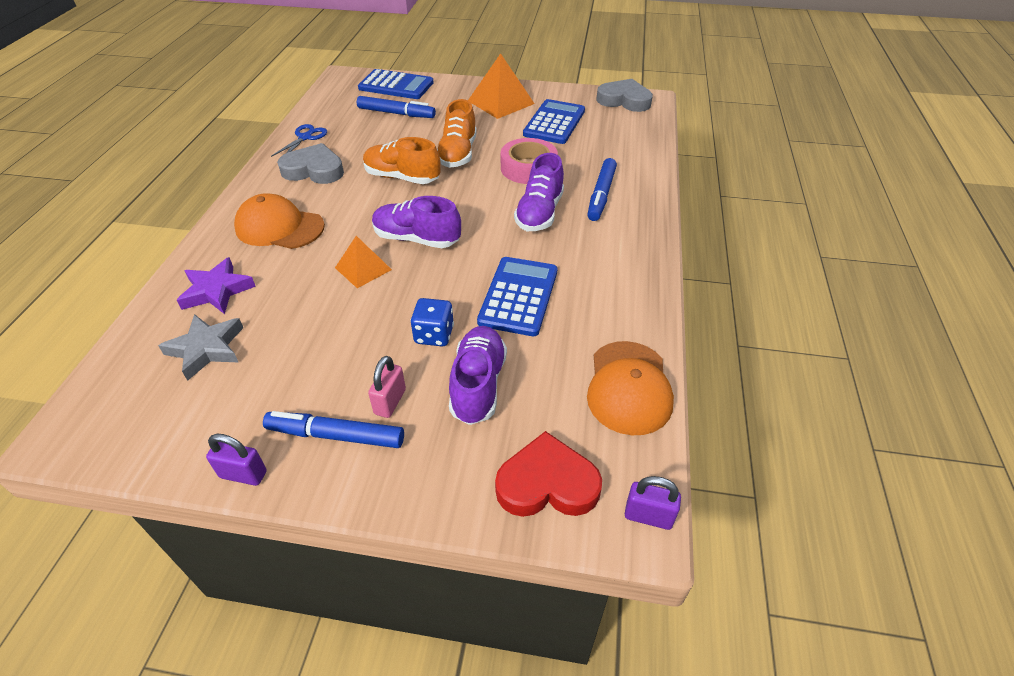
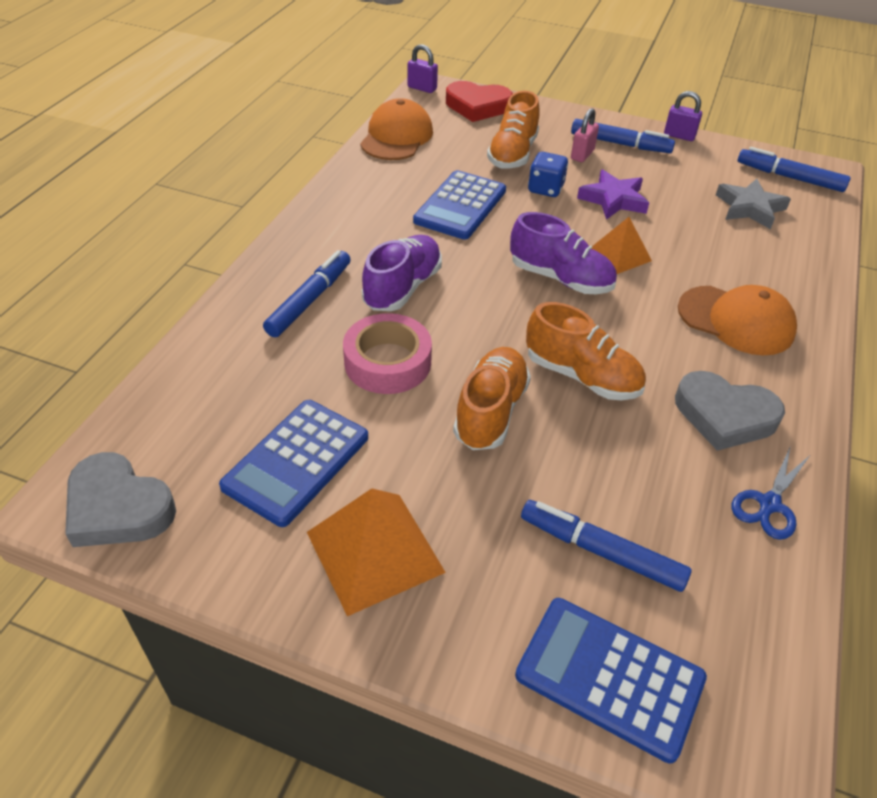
camera: 170 degrees left, 0 degrees up
(124, 412) = (789, 177): none -> blue marker
(217, 290) = (771, 256): purple star -> purple star (613, 200)
(478, 385) = (512, 154): purple shoe -> orange shoe

